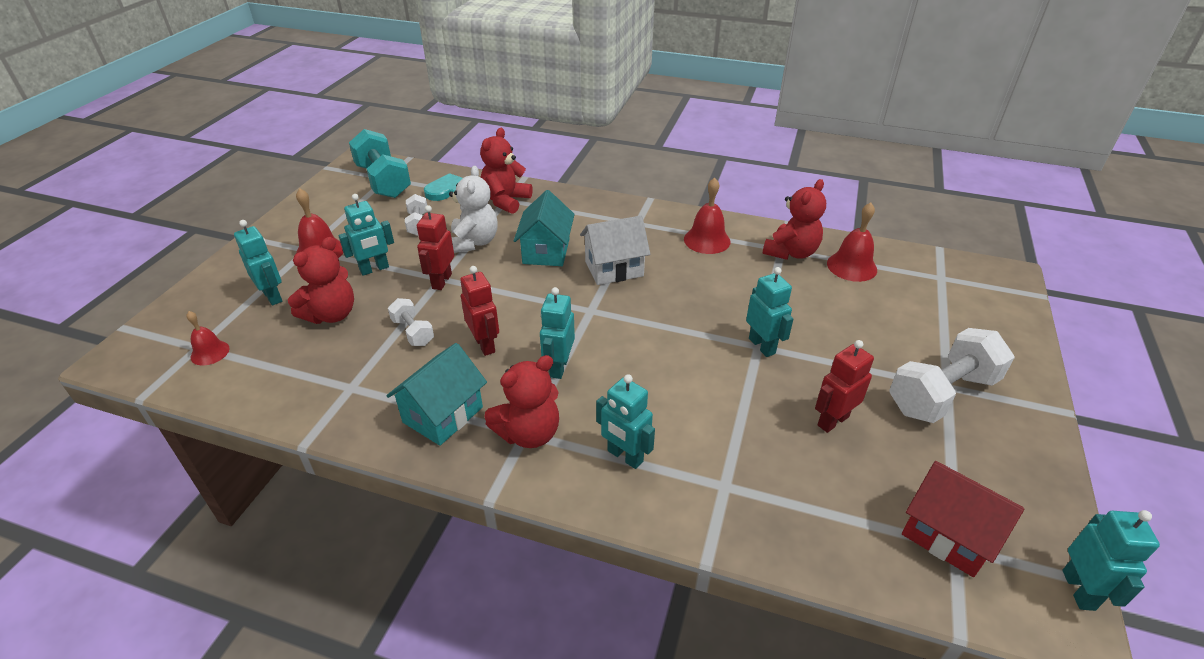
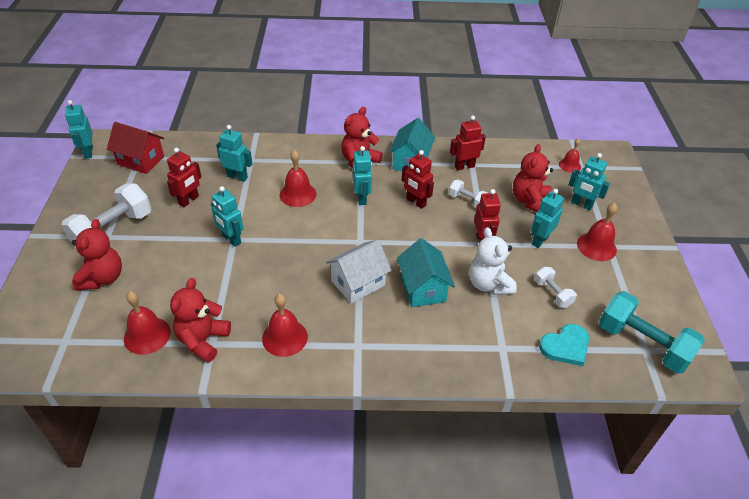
camera: 160 degrees right, 5 degrees up
(366, 386) = (464, 166): none -> red robot
(506, 201) = (500, 345): red teddy bear -> red teddy bear (102, 278)
(625, 456) = (305, 162): turquoise robot -> turquoise robot (237, 177)
(654, 394) = (298, 194): none -> red bell

